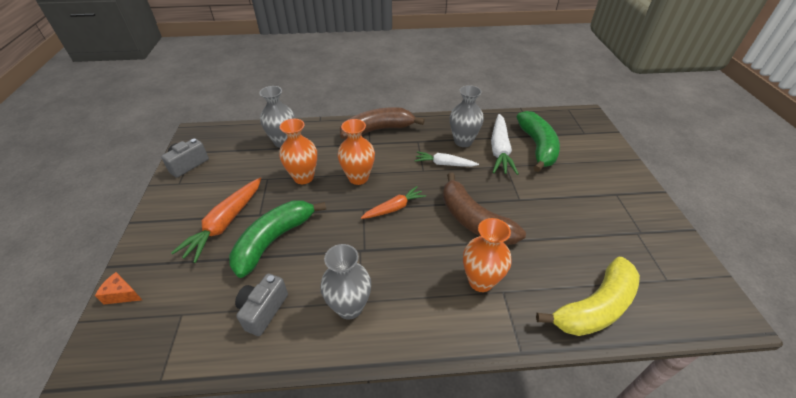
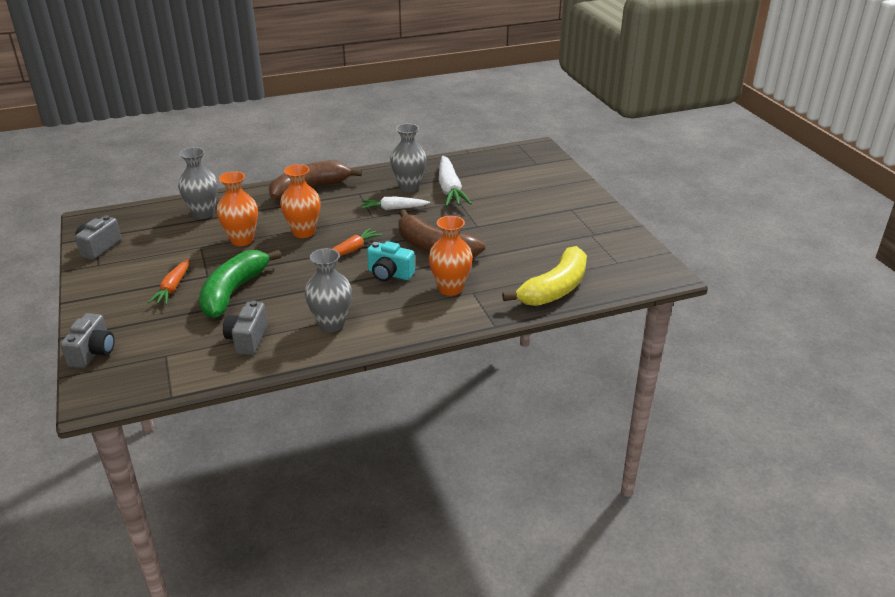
camera: 15 degrees left, 10 degrees down
(122, 294) = (93, 353): orange cheese -> grey camera
(225, 223) = (173, 287): orange carrot -> orange carrot, size x0.63
(423, 247) = (389, 274): none -> turquoise camera
(537, 147) = (489, 181): green banana -> none

